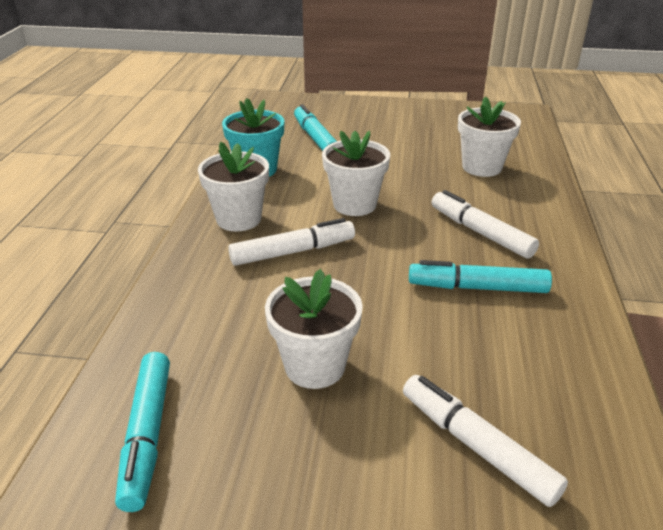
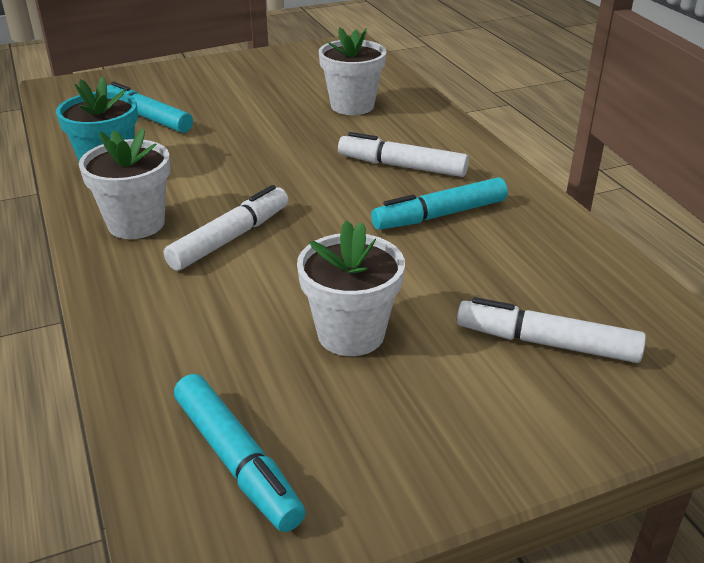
camera: 30 degrees left, 0 degrees up
(354, 204) = (255, 174): white flower pot -> none

